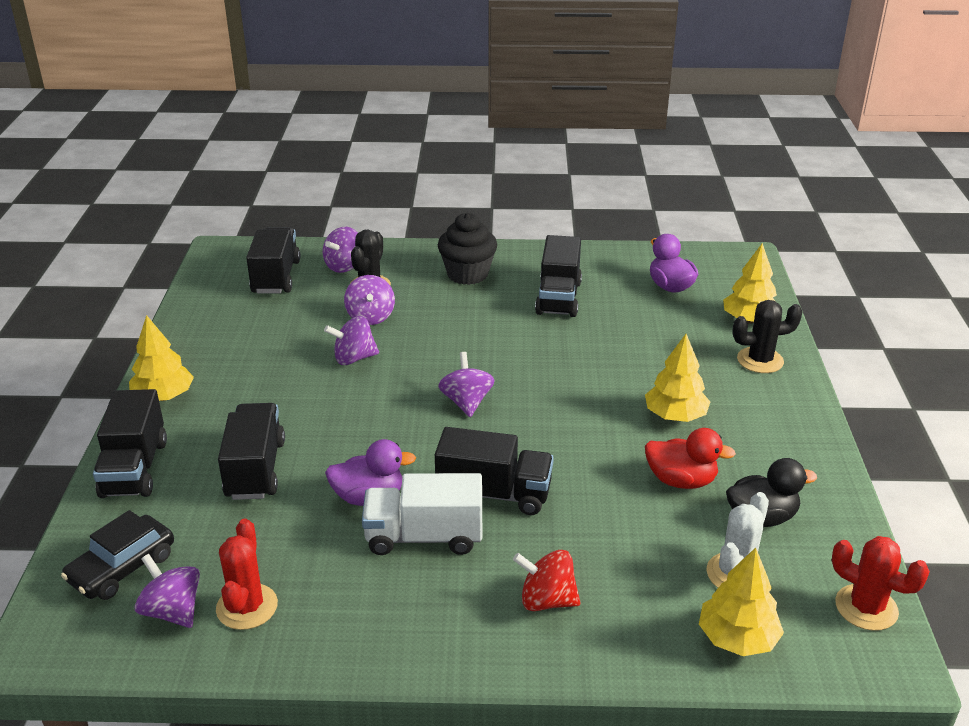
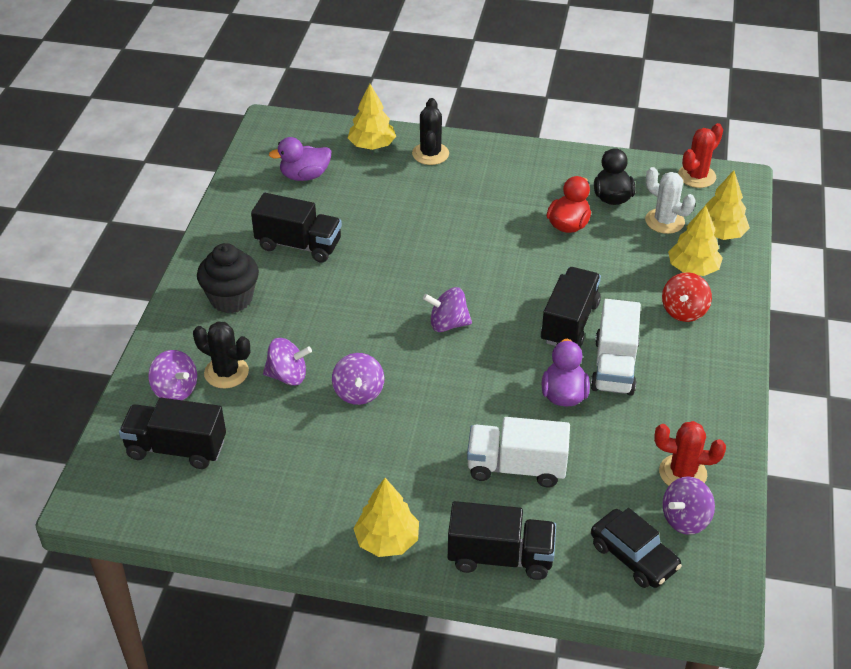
camera: 80 degrees left, 10 degrees up
(255, 469) = (516, 467): black truck -> white truck
(675, 416) = (492, 212): yellow tree -> yellow tree (693, 269)

